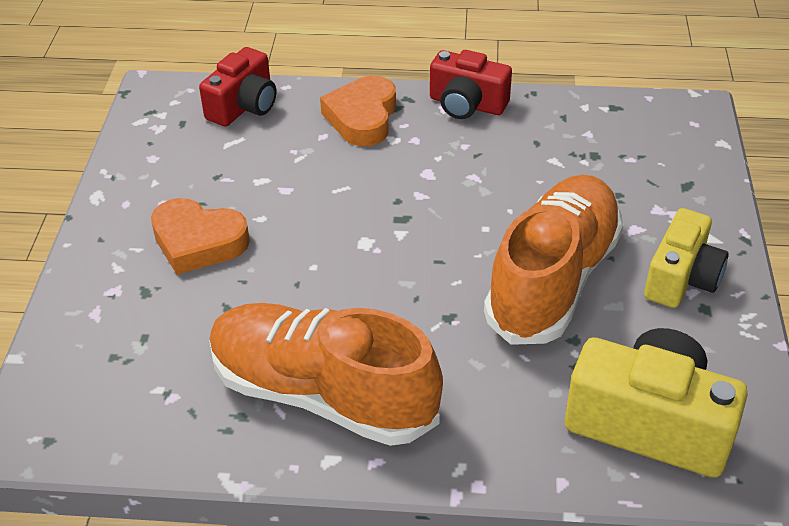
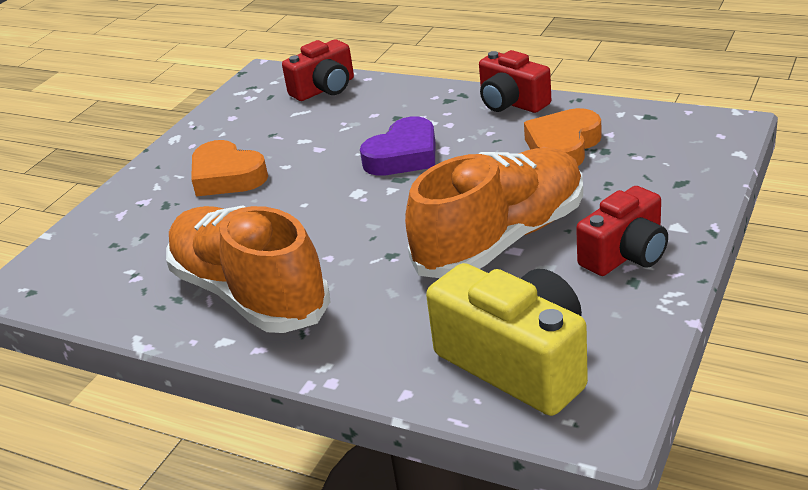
camera: 25 degrees right, 10 degrees down
(362, 117) = (415, 104): orange heart -> orange heart (563, 146)
(389, 187) = (404, 156): none -> purple heart
(681, 278) = (625, 254): yellow camera -> red camera

